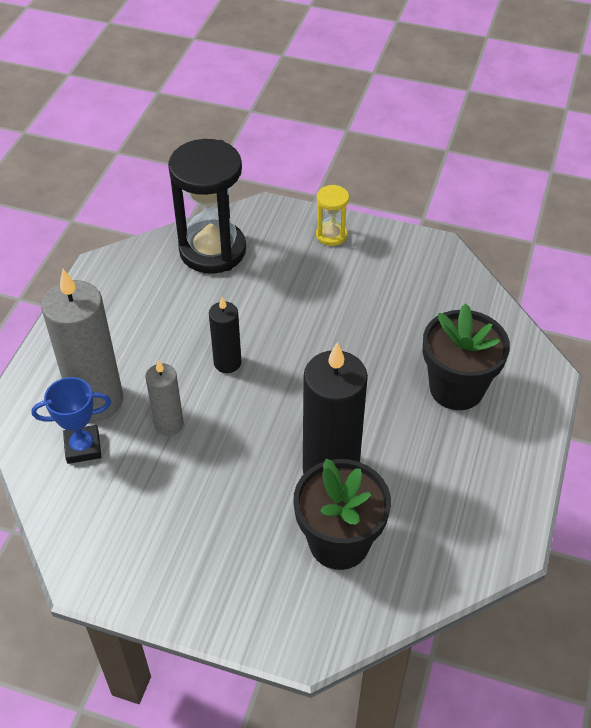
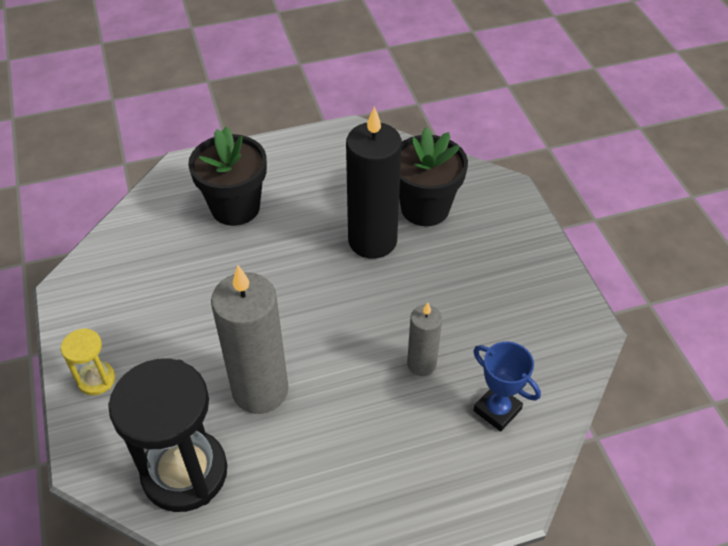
camera: 125 degrees left, 0 degrees up
(96, 400) = (446, 436): grey candle -> grey candle (260, 390)
(227, 363) = (324, 364): black candle -> none

